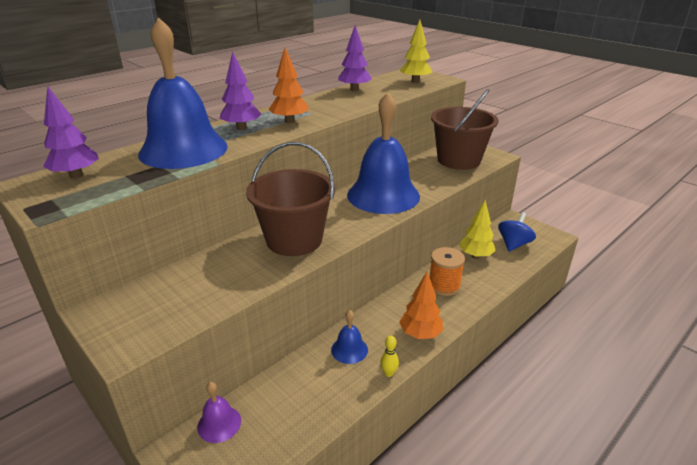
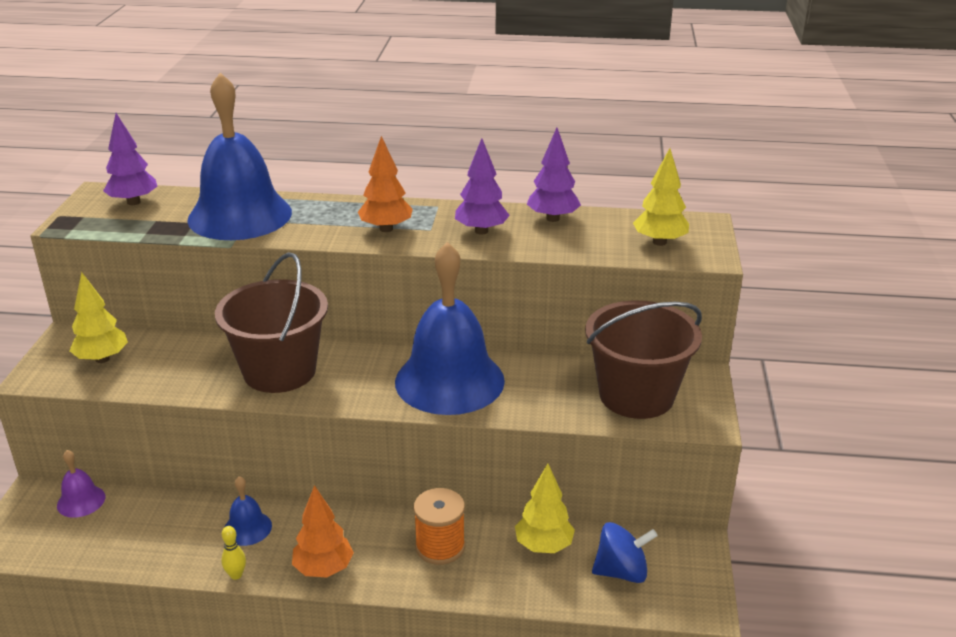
camera: 50 degrees right, 0 degrees up
(159, 305) = (102, 359): none -> yellow tree
(241, 128) = (330, 215): purple tree -> purple tree (481, 231)

